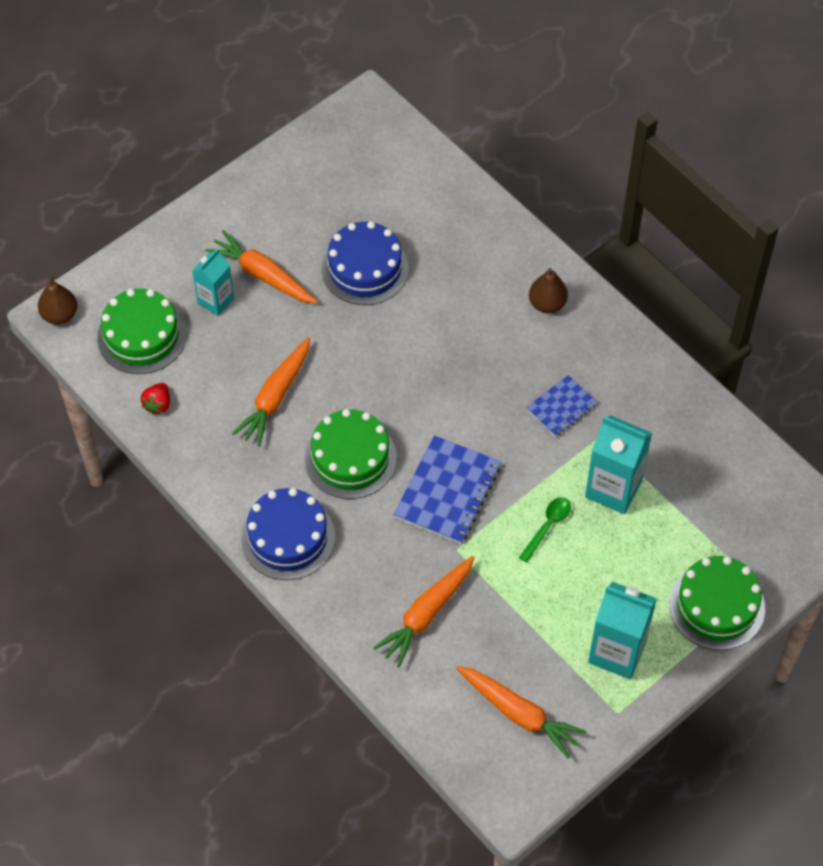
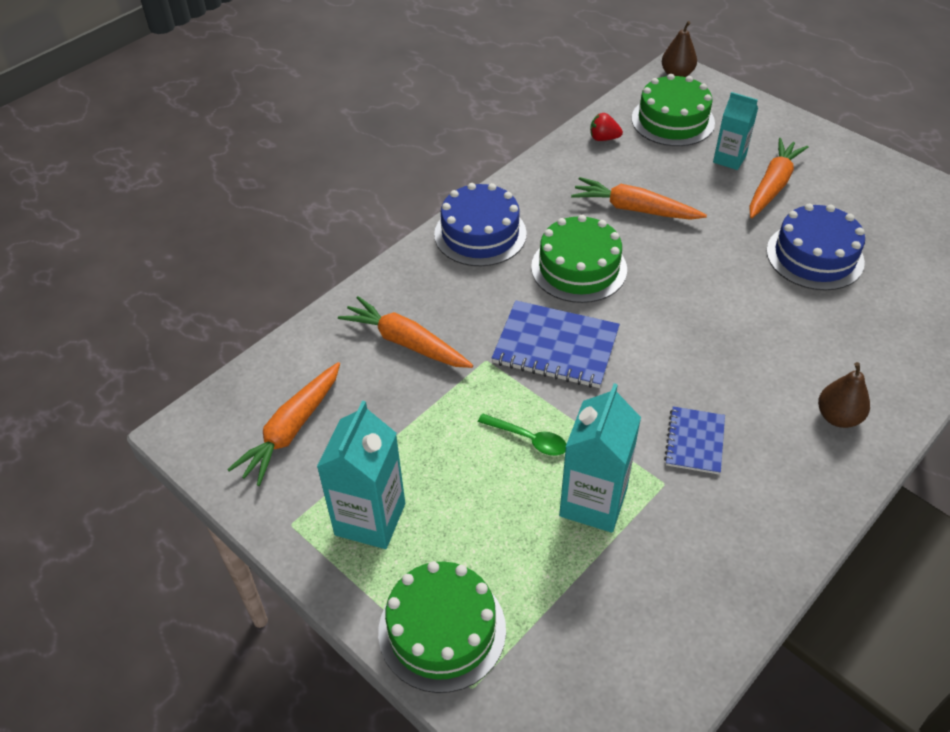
camera: 85 degrees right, 10 degrees down
(561, 407) = (694, 441): blue notebook -> blue notebook turned 60 degrees clockwise

